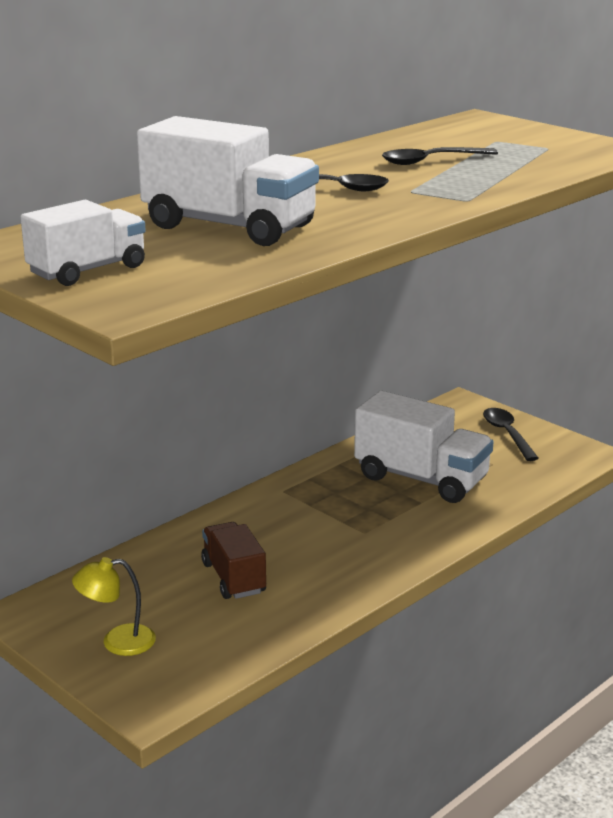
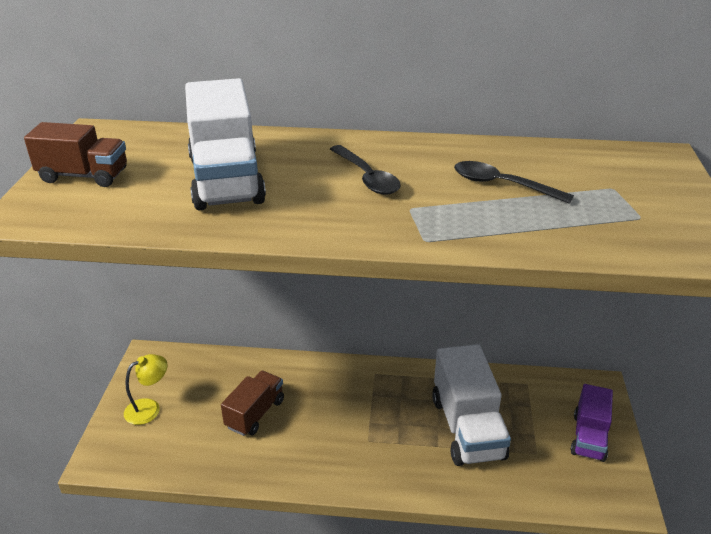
camera: 50 degrees right, 10 degrees up
(87, 270) = (84, 176): white truck -> brown truck
(117, 642) = (149, 408): yellow lamp -> yellow lamp turned 105 degrees clockwise
(507, 434) = (589, 437): black spoon -> purple truck

